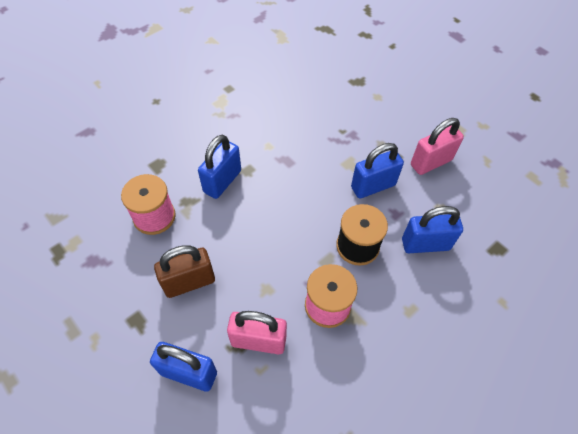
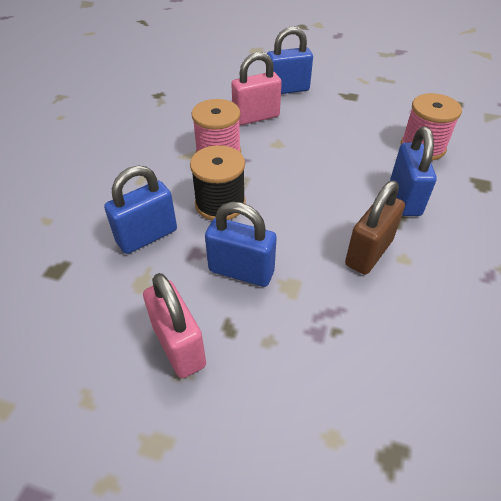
camera: 150 degrees right, 10 degrees down
(189, 282) = (340, 124): brown padlock -> brown padlock (368, 253)
(373, 186) = (241, 271): blue padlock -> blue padlock turned 75 degrees clockwise
(431, 162) = (179, 346): pink padlock -> pink padlock turned 60 degrees counterclockwise

